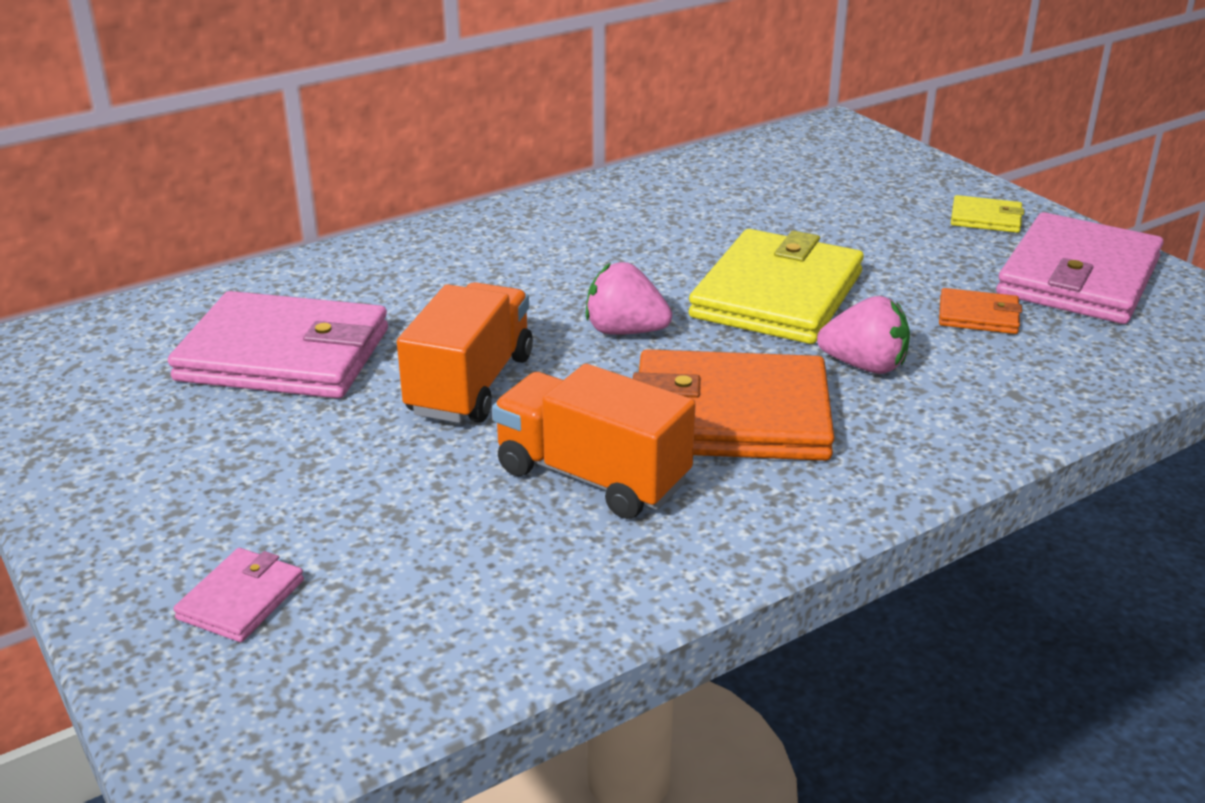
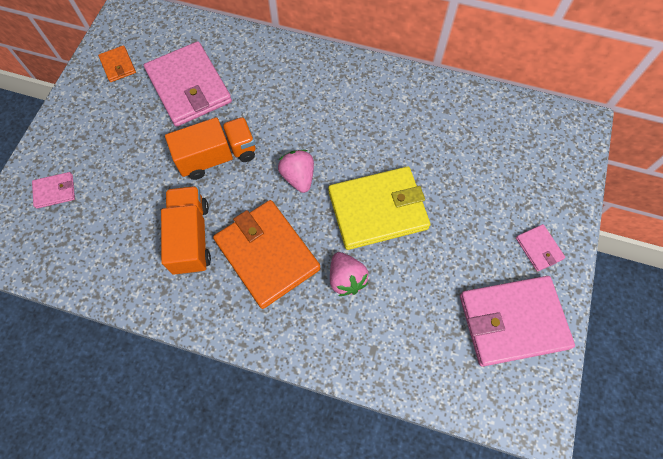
camera: 50 degrees right, 35 degrees up
(978, 316) = (431, 298): orange wallet -> orange wallet (118, 65)
(986, 218) = (539, 248): yellow wallet -> pink wallet

